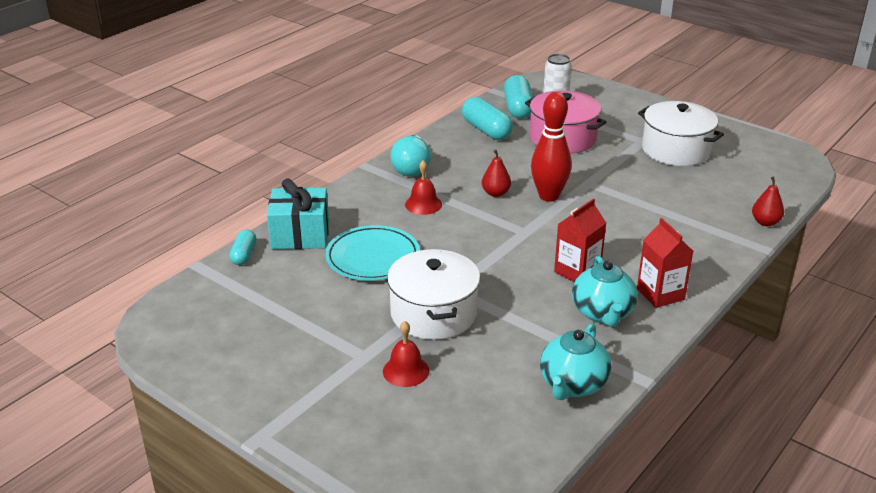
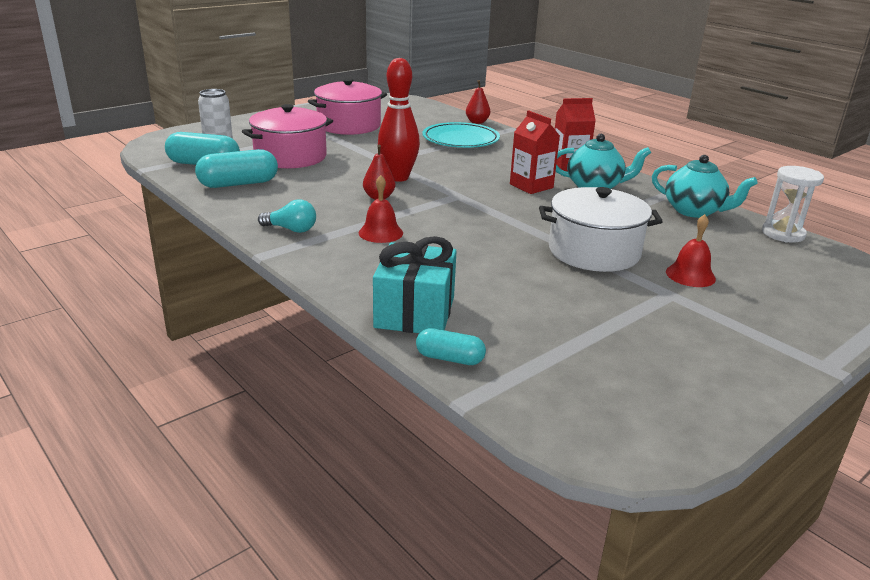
camera: 80 degrees left, 5 degrees down
(372, 257) = (482, 271): turquoise plate -> turquoise plate (460, 139)
(411, 167) = (291, 229): turquoise light bulb -> turquoise light bulb, size x0.65
(541, 452) = (783, 234): none -> white hourglass
(675, 150) = (349, 125): white pot -> pink pot

